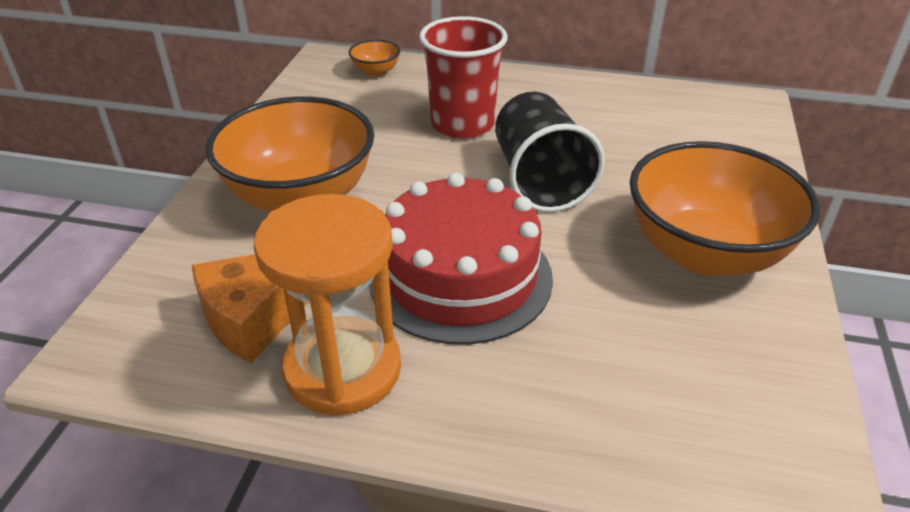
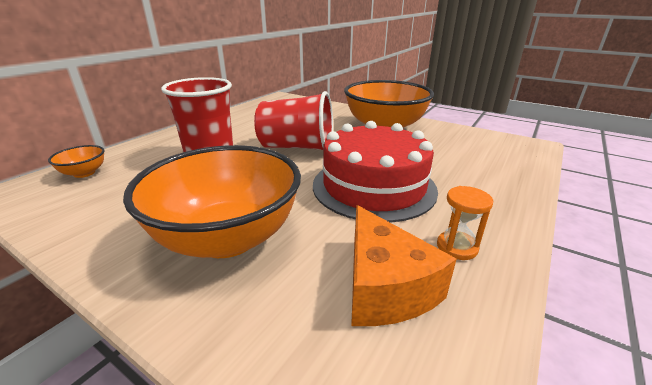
camera: 70 degrees left, 10 degrees down
(343, 369) = (457, 247): orange hourglass -> orange hourglass, size x0.44
(539, 180) = (297, 147): black cup -> red cup

